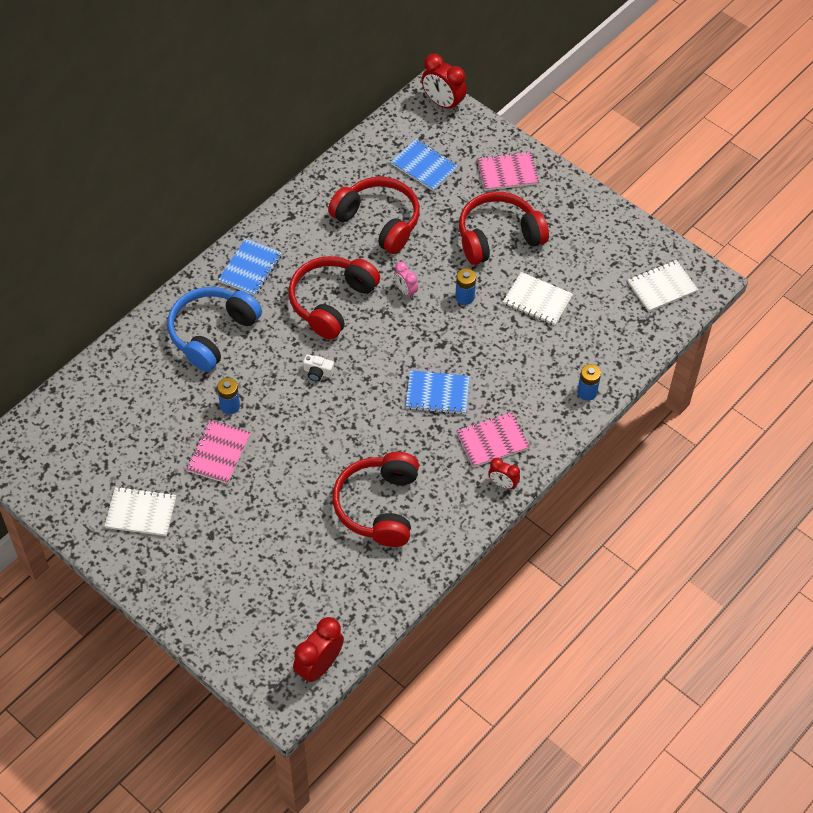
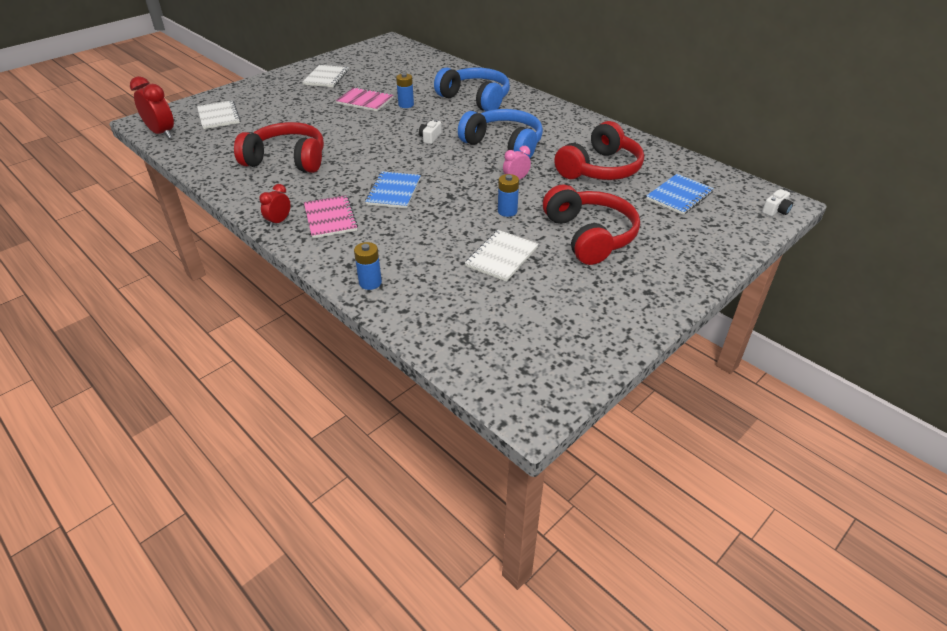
camera: 95 degrees right, 15 degrees down
(250, 268) = (540, 113): blue notebook -> none
(331, 302) = (504, 145): red headphones -> blue headphones
(443, 103) = (776, 210): red clock -> white camera
(507, 172) = (686, 247): pink notebook -> none
(662, 287) = (519, 360): white notebook -> white notebook (219, 116)

